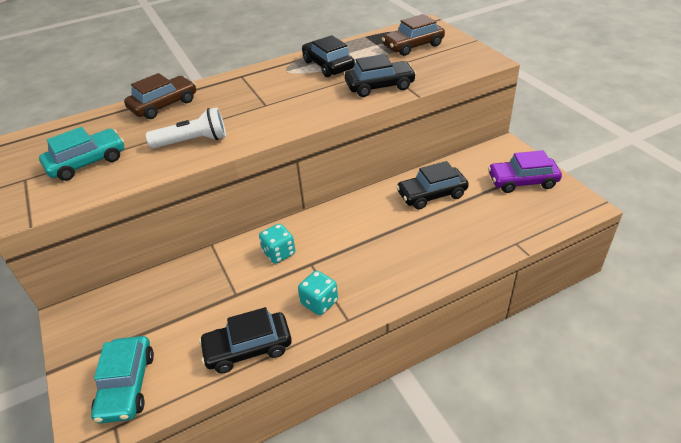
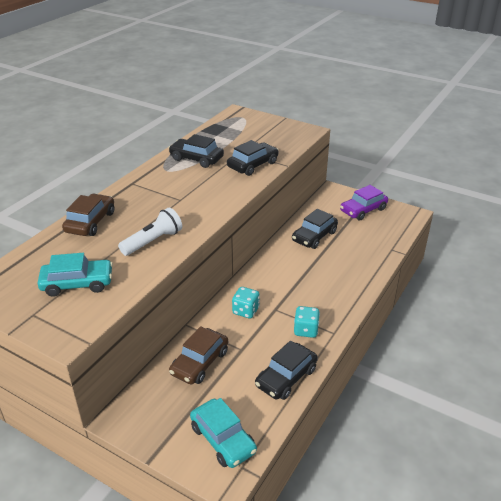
camera: 35 degrees left, 5 degrees down
(87, 162) = (77, 283): turquoise car -> turquoise car turned 60 degrees clockwise
(413, 46) = (245, 131): brown car -> brown car (200, 362)

